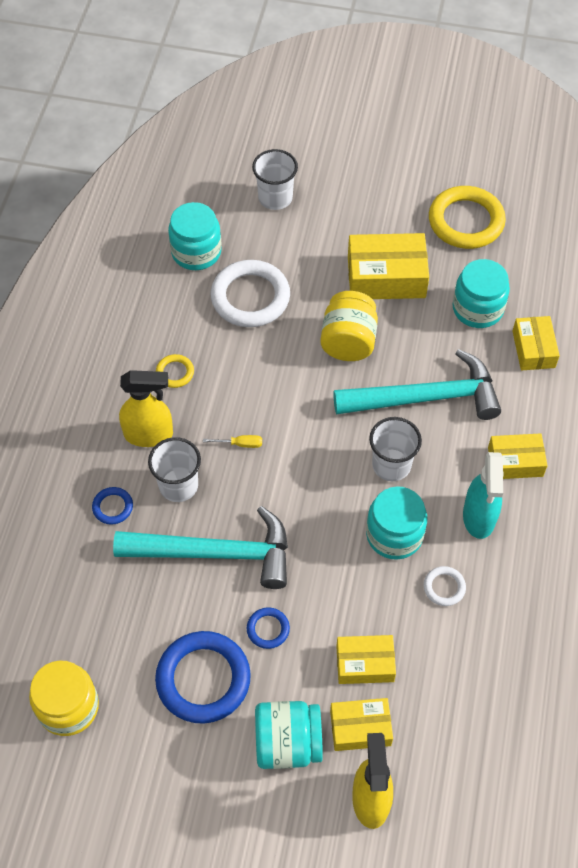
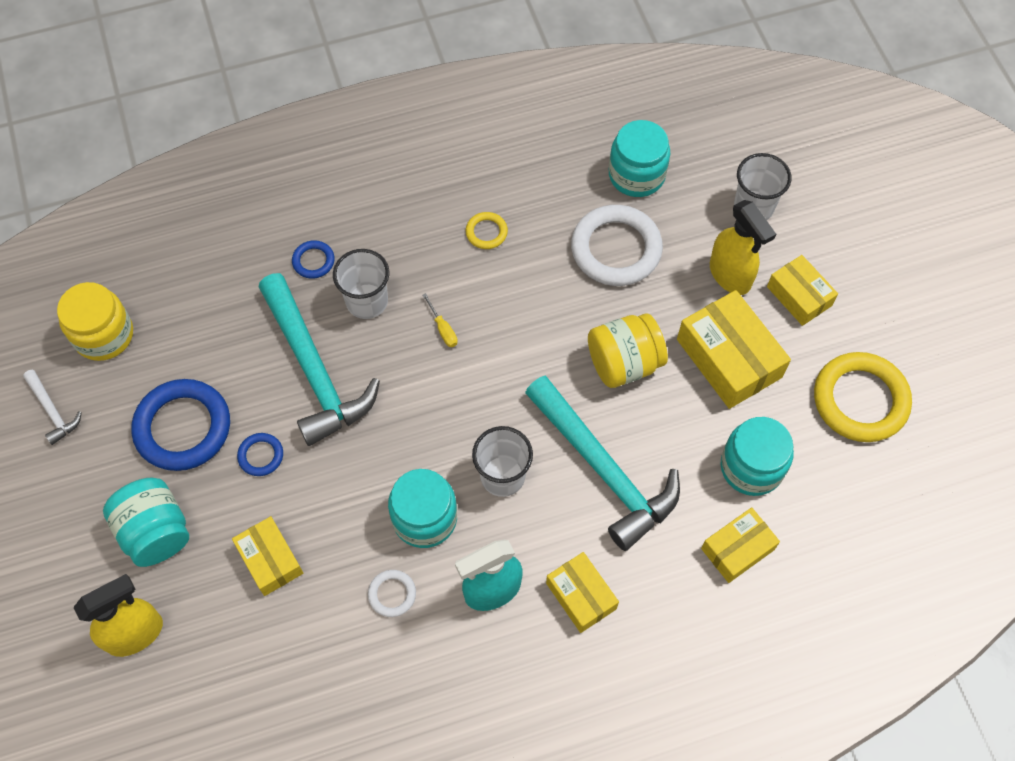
camera: 60 degrees right, 5 degrees up
(116, 783) = (52, 411): none -> white hammer
(149, 434) = (406, 248): yellow spray bottle -> yellow spray bottle (730, 275)
(360, 728) = (202, 589): yellow box -> yellow box (799, 296)

